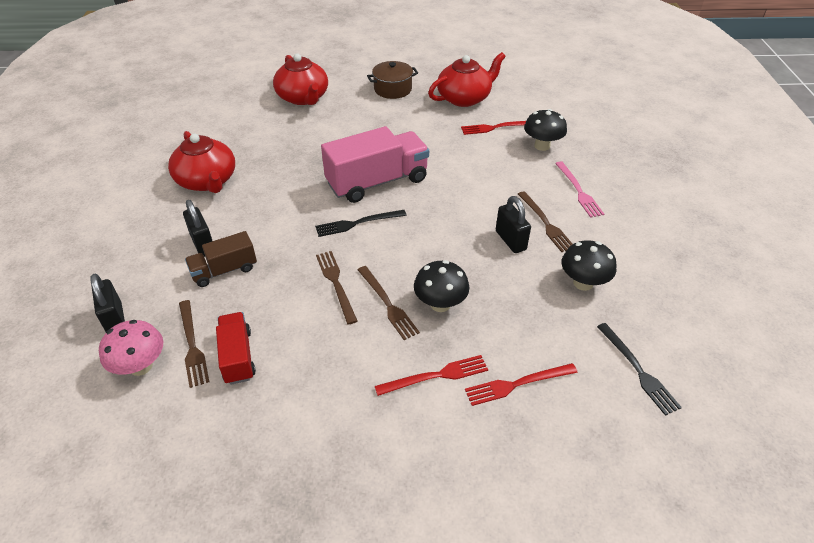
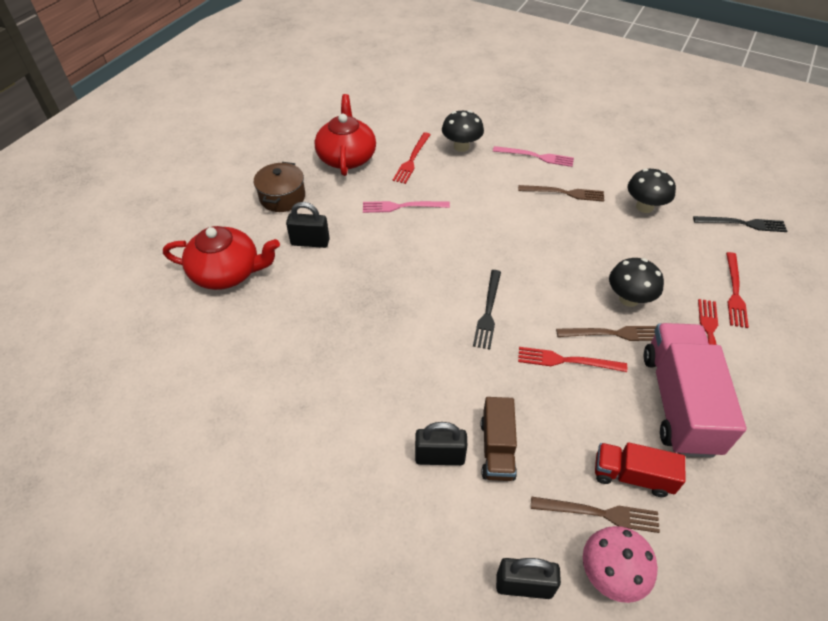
camera: 60 degrees left, 5 degrees up
(207, 181) = (322, 418): red teapot -> none
(336, 284) = (567, 361): brown fork -> red fork
(377, 182) = (433, 272): pink truck -> pink truck (678, 402)
(435, 142) = (402, 206): none -> pink fork
(510, 240) = (573, 222): black padlock -> black padlock (310, 242)

